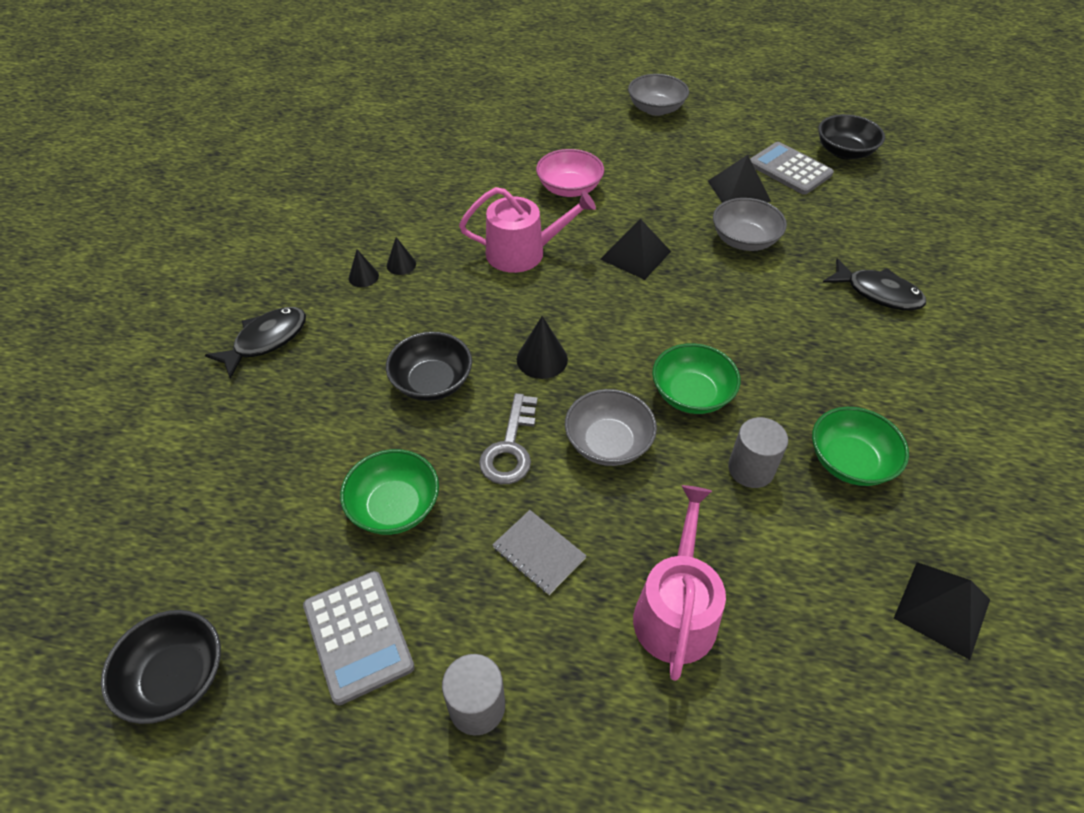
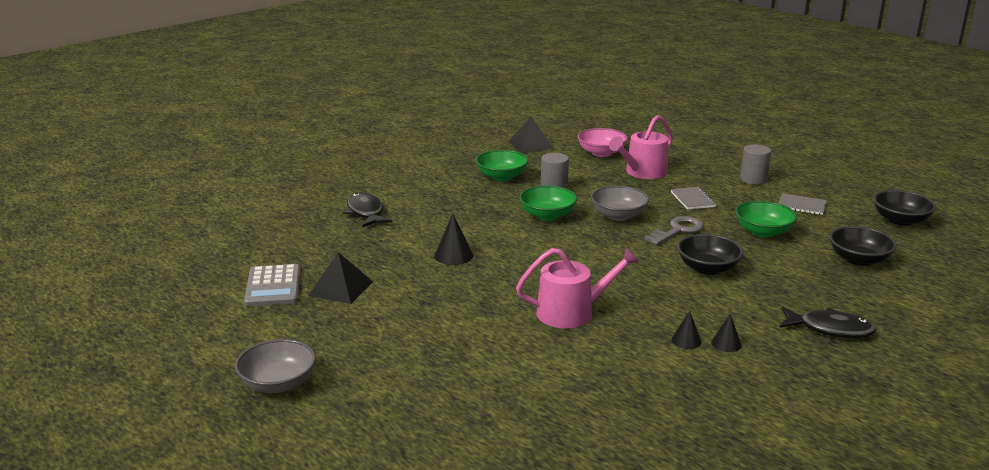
camera: 145 degrees left, 25 degrees down
(266, 340) = (830, 329): black fish -> black fish turned 150 degrees counterclockwise
(358, 636) = (801, 206): grey calculator -> grey notebook
(523, 252) = (572, 312): pink watering can -> pink watering can turned 135 degrees clockwise
(542, 359) = (622, 255): black cone -> black cone (453, 255)
(569, 188) = (475, 343): pink bowl -> pink bowl (601, 153)
(635, 255) = (487, 280): black pyramid -> none
(744, 240) = (395, 261): grey bowl -> none
(844, 152) = (206, 281): black bowl -> black bowl (859, 259)

